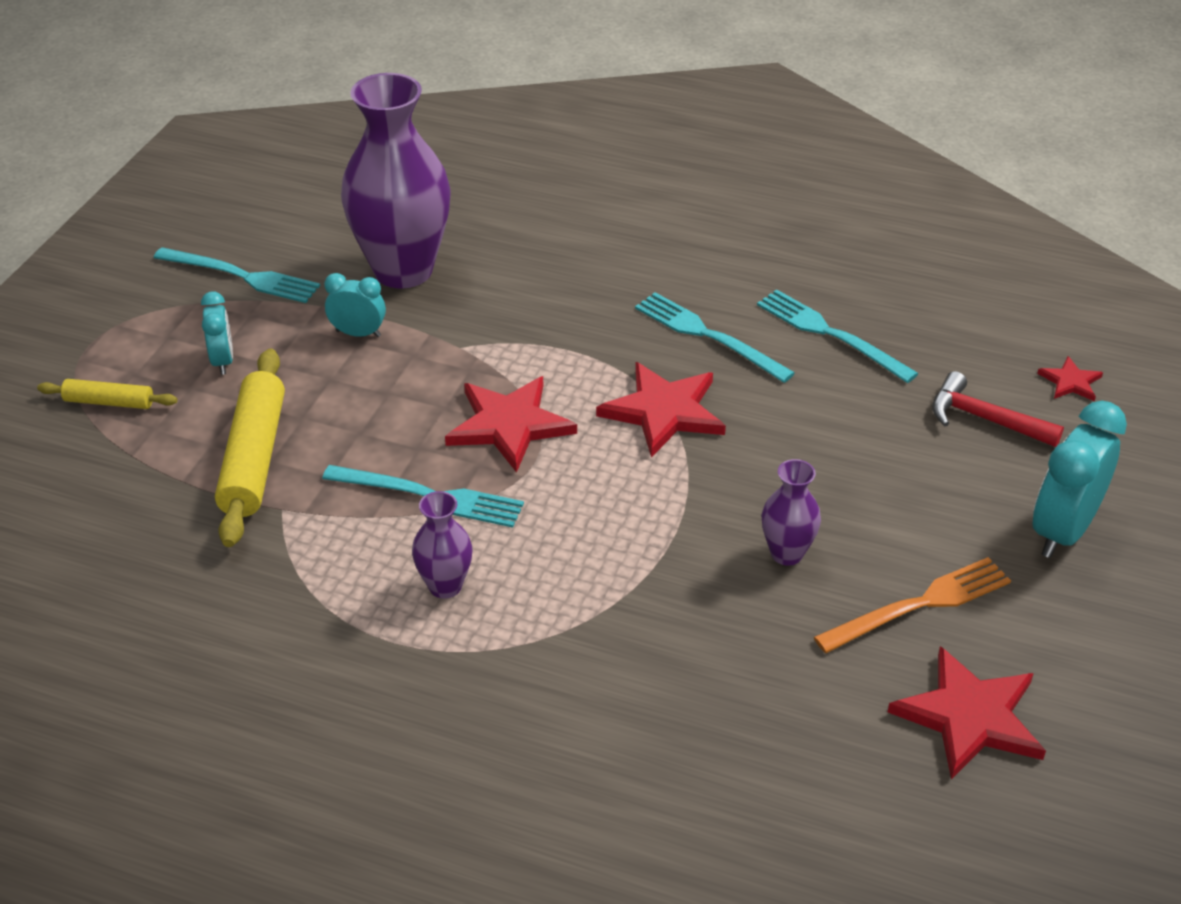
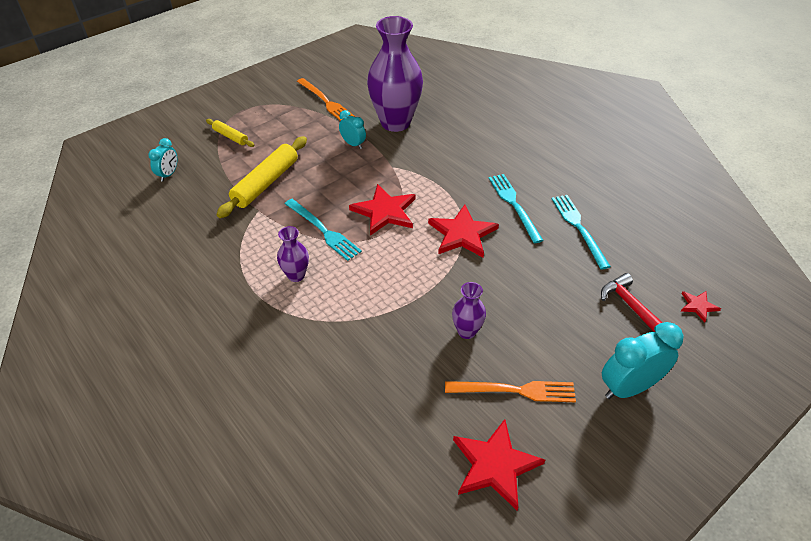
camera: 30 degrees right, 5 degrees up
(223, 361) = (288, 136): turquoise clock -> turquoise clock (168, 174)
(241, 276) = (325, 101): turquoise fork -> orange fork

